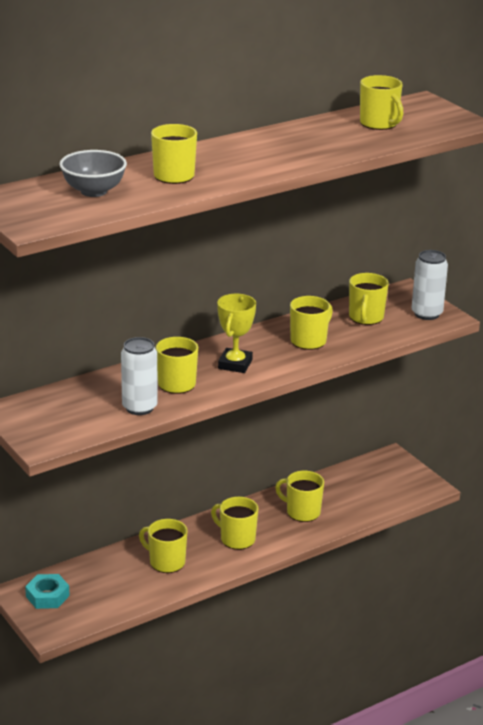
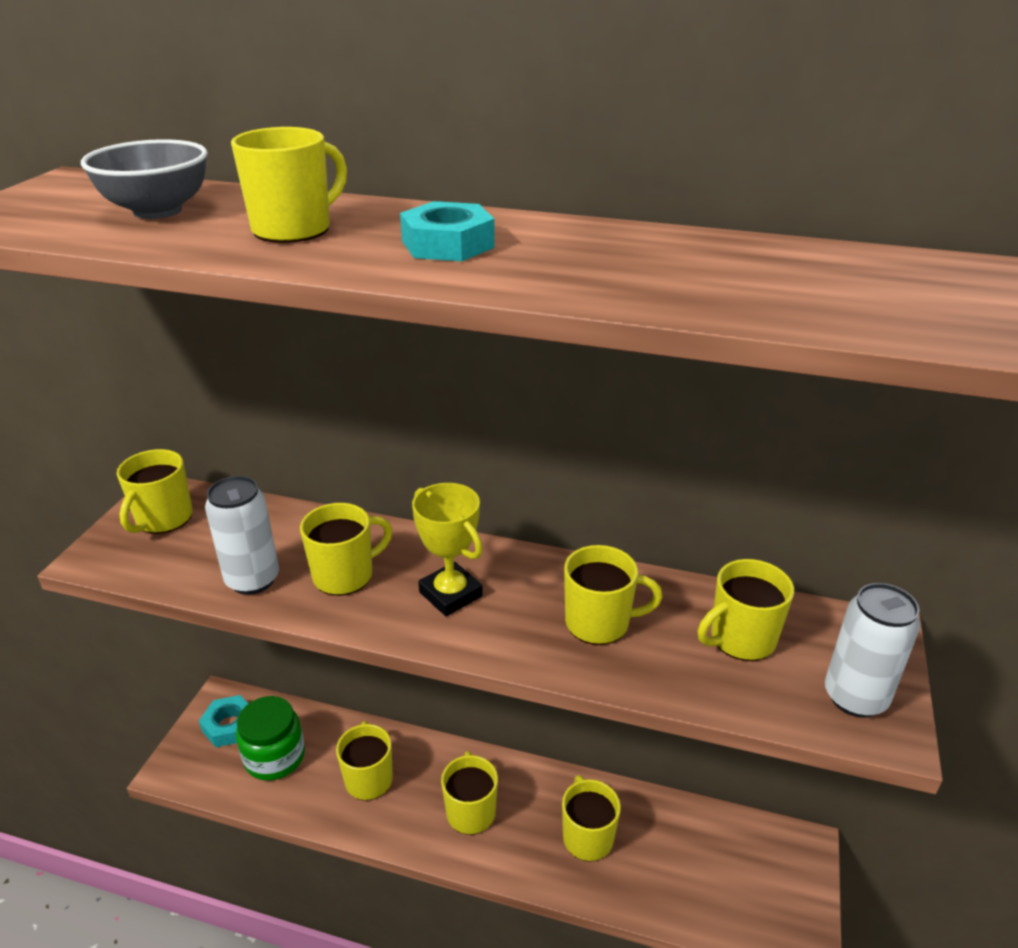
camera: 50 degrees right, 5 degrees up
(99, 588) = (274, 756): none -> green jar
(235, 364) = (450, 594): yellow trophy -> yellow trophy turned 75 degrees clockwise
(244, 158) = (448, 244): none -> turquoise nut
(379, 124) = (814, 277): yellow mug -> yellow mug (163, 519)

